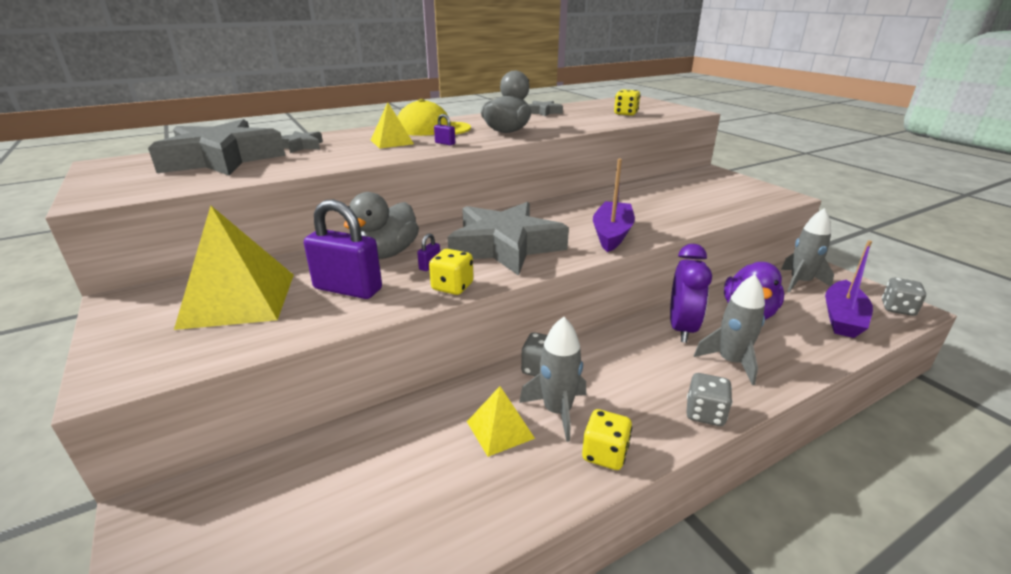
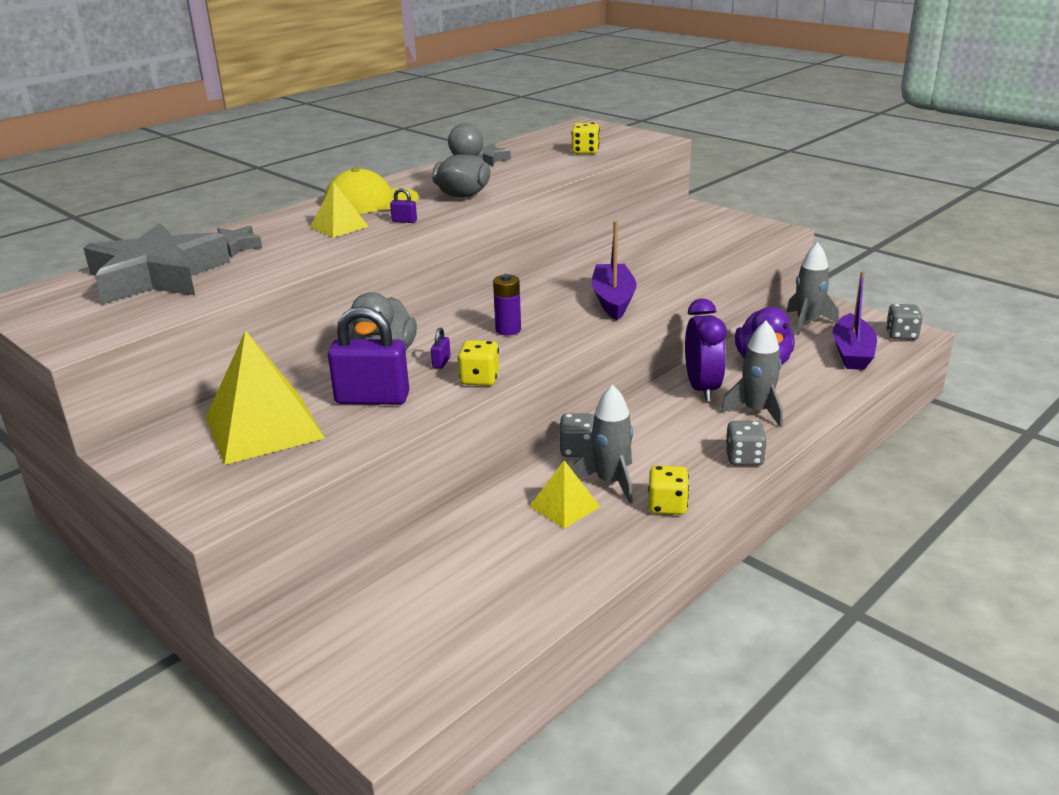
camera: 15 degrees left, 0 degrees up
(505, 246) = (508, 330): grey star -> purple battery

